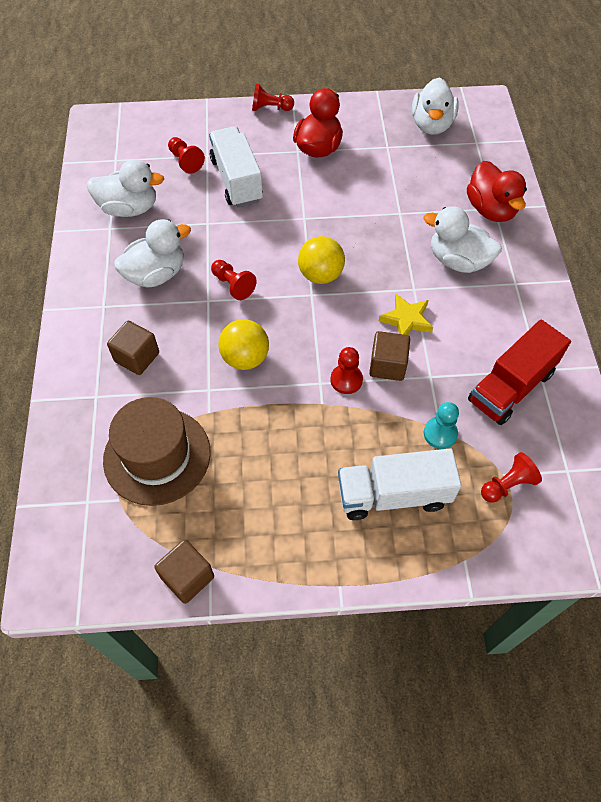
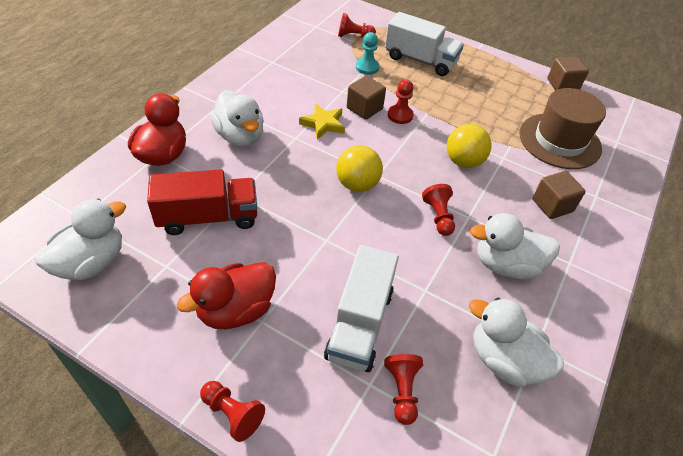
camera: 150 degrees left, 10 degrees down
(511, 387) = (300, 64): red truck -> red truck (208, 217)

